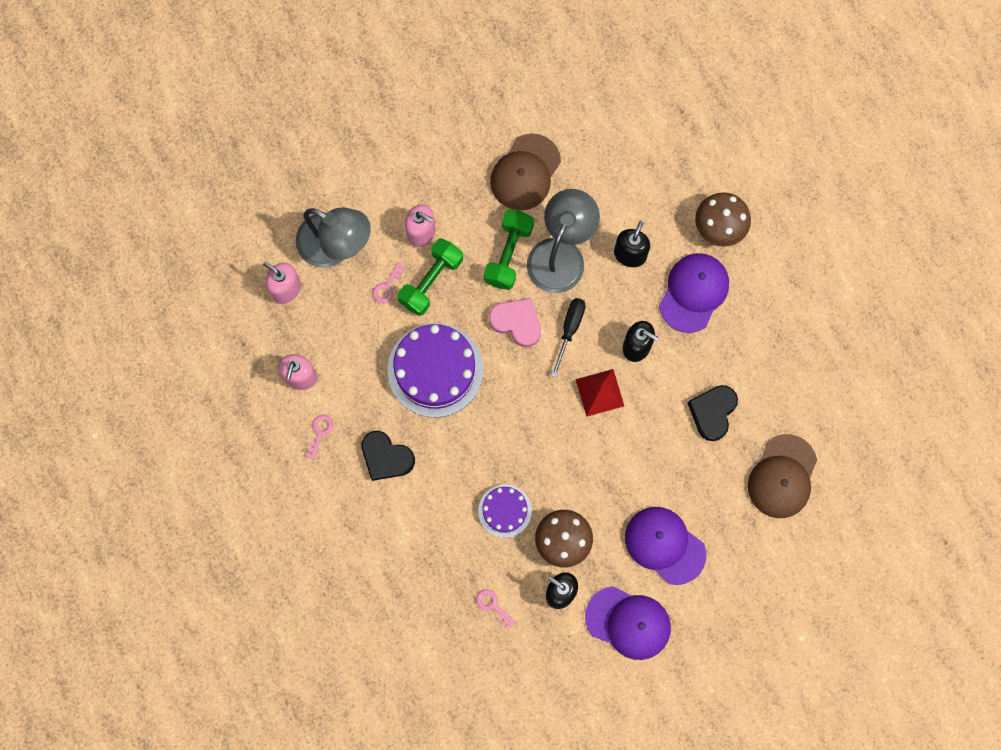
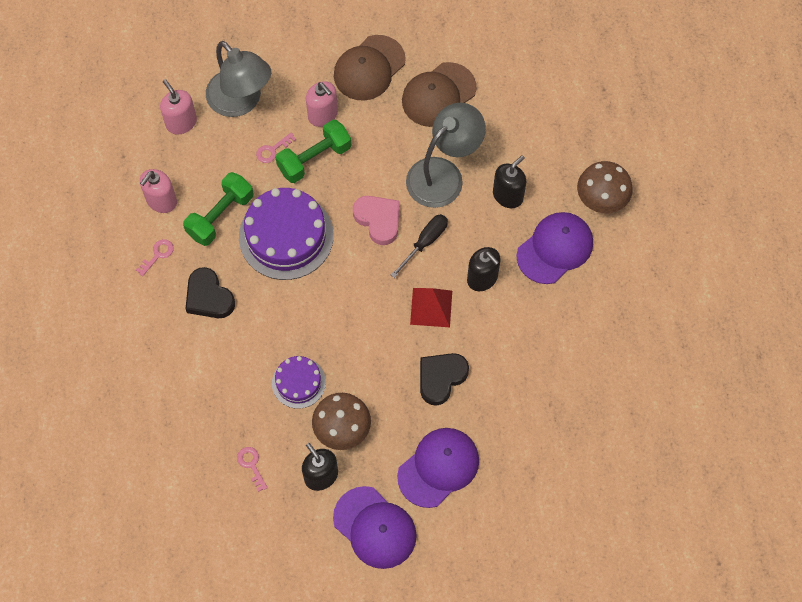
camera: 20 degrees right, 10 degrees down
(508, 254) = (395, 159): green dumbbell -> green dumbbell (220, 216)
(664, 545) = (438, 467): purple cap -> purple cap turned 75 degrees clockwise
(712, 412) = (532, 362): black heart -> black heart (441, 378)
(782, 476) = (578, 444): brown cap -> brown cap (369, 68)

